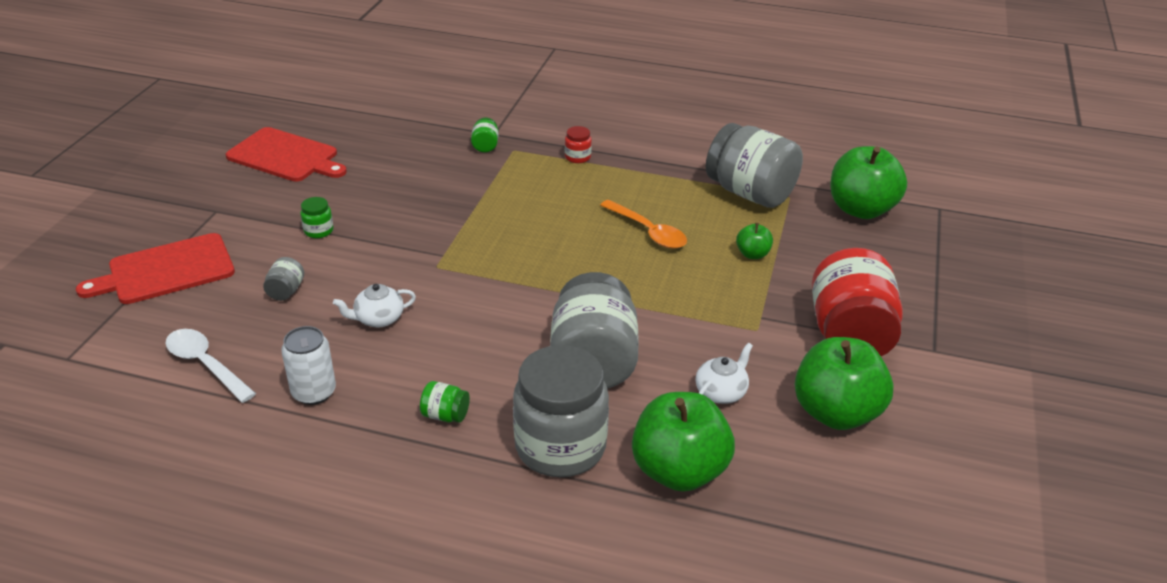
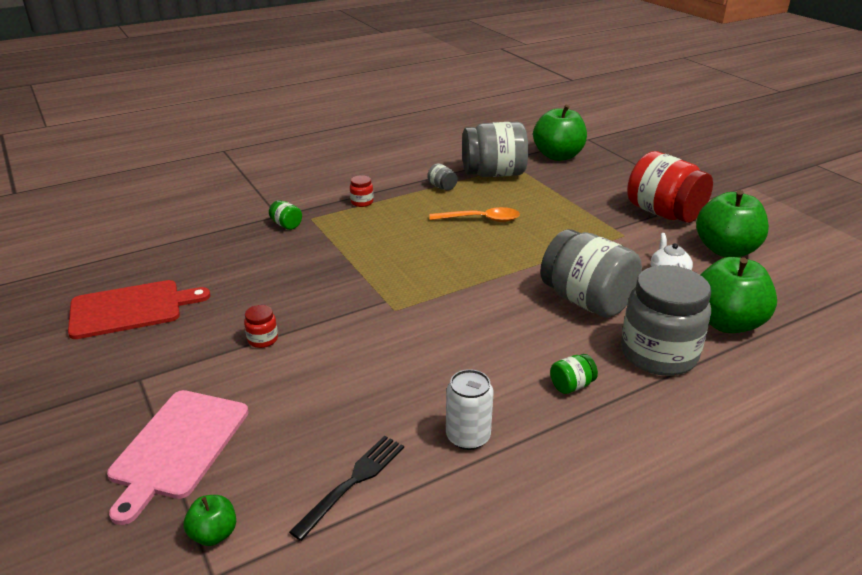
camera: 45 degrees left, 5 degrees down
(166, 270) = (178, 447): red cutting board -> pink cutting board
(206, 365) = (352, 482): white spoon -> black fork
(286, 291) = (316, 392): grey jar -> grey jar (442, 187)
(318, 231) = (263, 339): green jar -> red jar
(378, 319) = (419, 363): white teapot -> none
(752, 254) = (552, 202): green apple -> green apple (214, 534)

